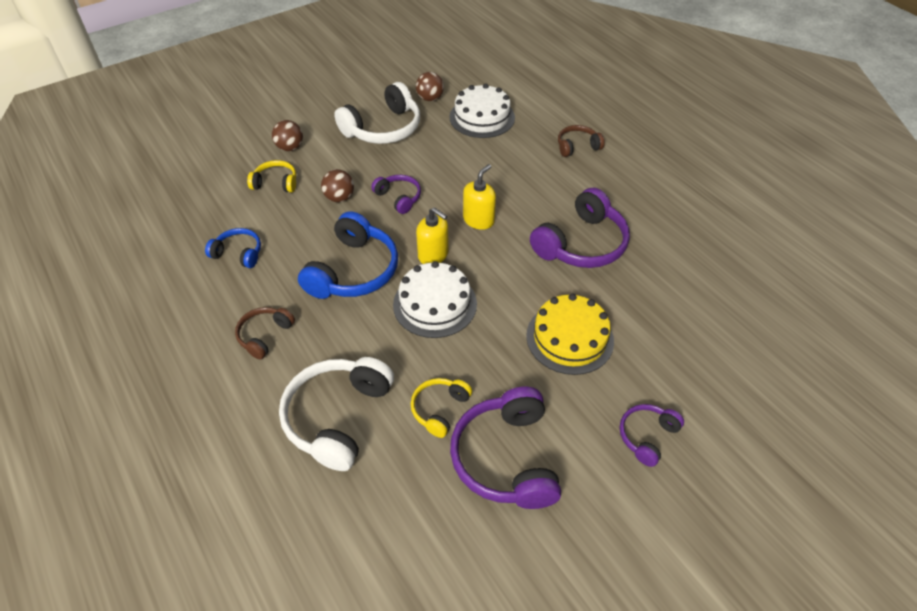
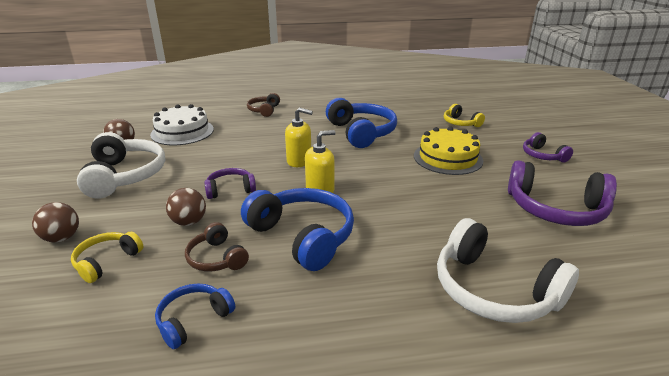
camera: 65 degrees left, 20 degrees down
(264, 335) = (352, 323): brown headphones -> brown headphones (216, 258)
(435, 304) = (379, 202): white cake -> none
(439, 409) = (499, 227): yellow headphones -> yellow headphones (460, 123)
(478, 220) = (299, 161): yellow soap dispenser -> yellow soap dispenser turned 135 degrees clockwise
(581, 244) = (361, 132): purple headphones -> blue headphones

